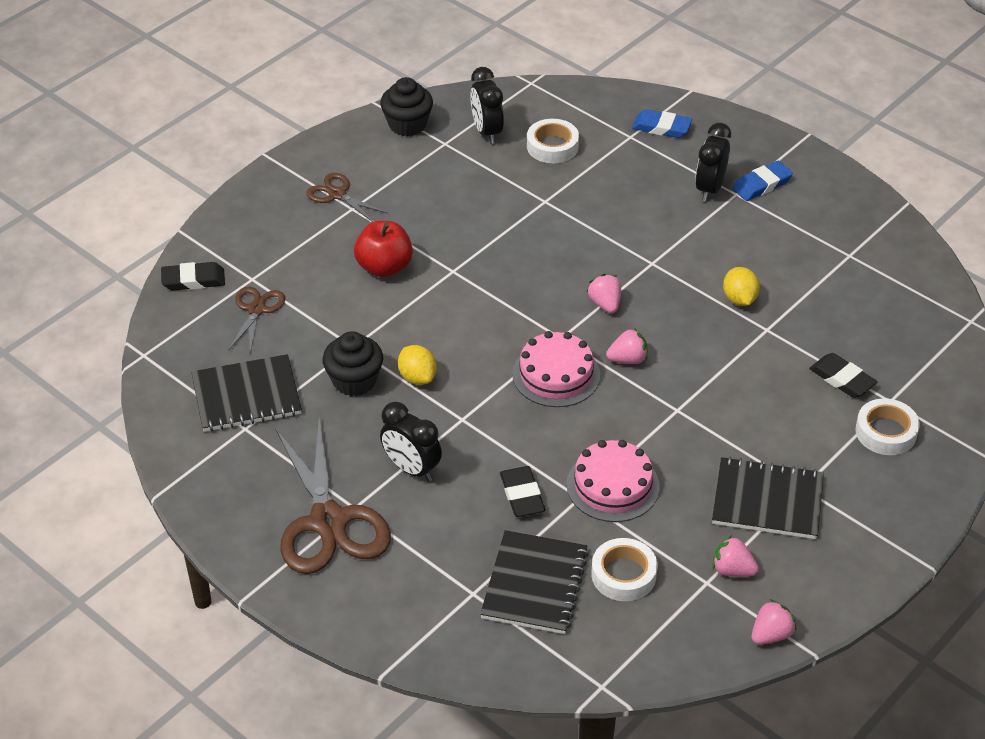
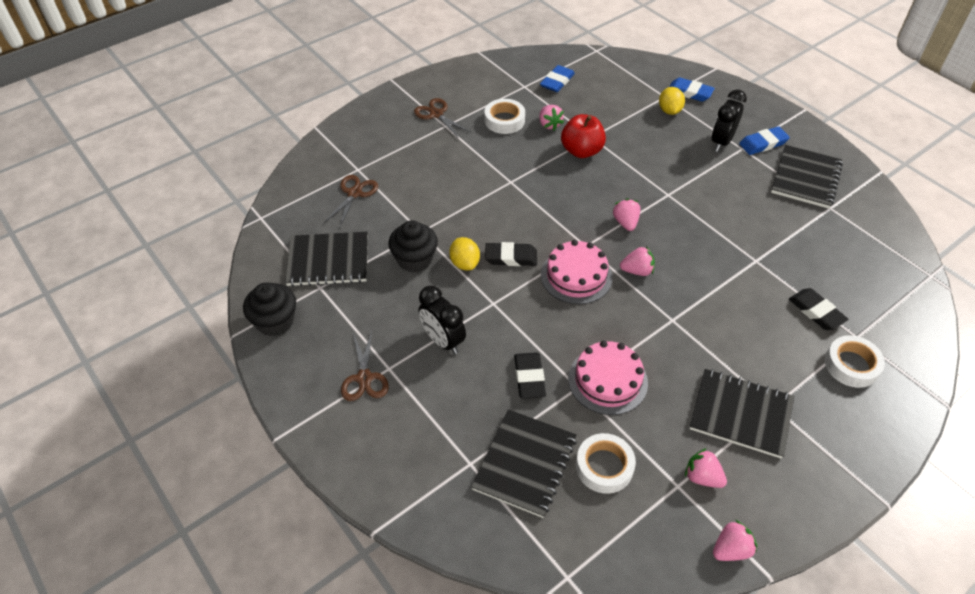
camera: 10 degrees right, 5 degrees up
(193, 280) = (314, 165): black eraser -> black eraser (511, 257)
(328, 522) = (364, 378): brown scissors -> brown scissors, size x0.51
(384, 267) = (459, 172): red apple -> red apple (581, 151)
(407, 124) = (499, 70): black cupcake -> black cupcake (275, 321)
(487, 132) = (557, 81): black clock -> blue eraser
(488, 191) = (549, 124): none -> pink strawberry
(552, 146) = (604, 97): white tape -> white tape (504, 120)
(739, 299) = (735, 232): yellow lemon -> yellow lemon (669, 111)
(818, 222) = (806, 178): none -> black notebook

